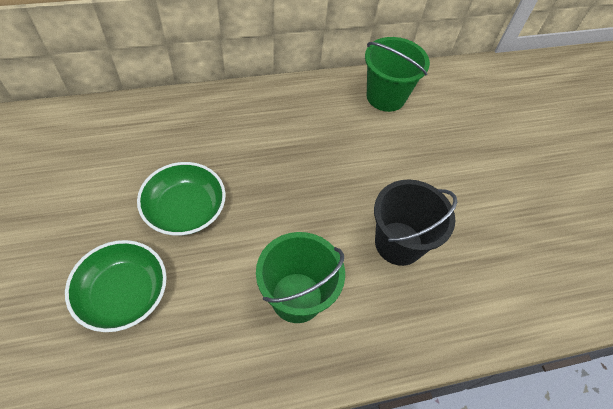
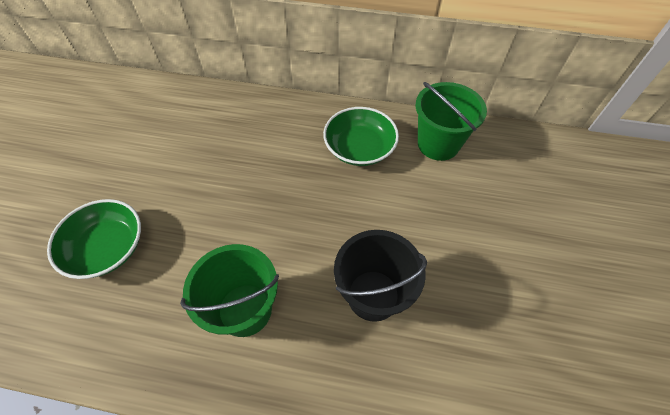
camera: 30 degrees right, 0 degrees up
(185, 209) = (195, 193): green bowl -> green bowl (359, 148)

